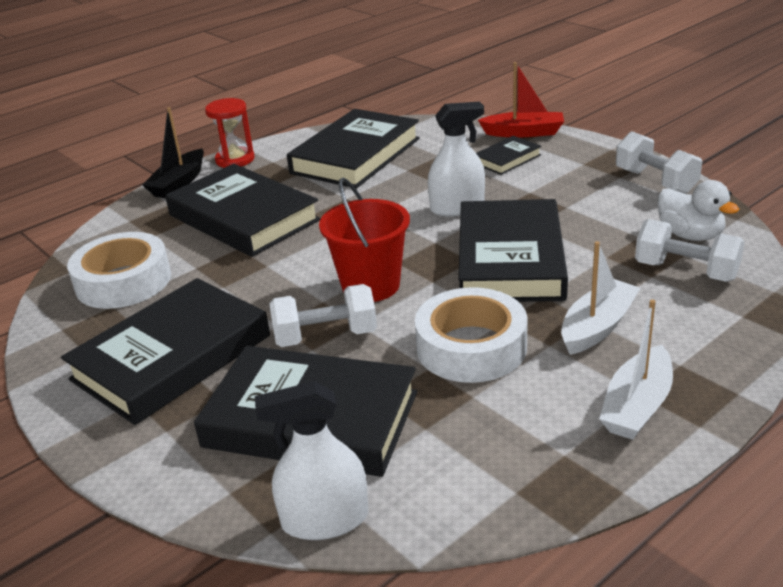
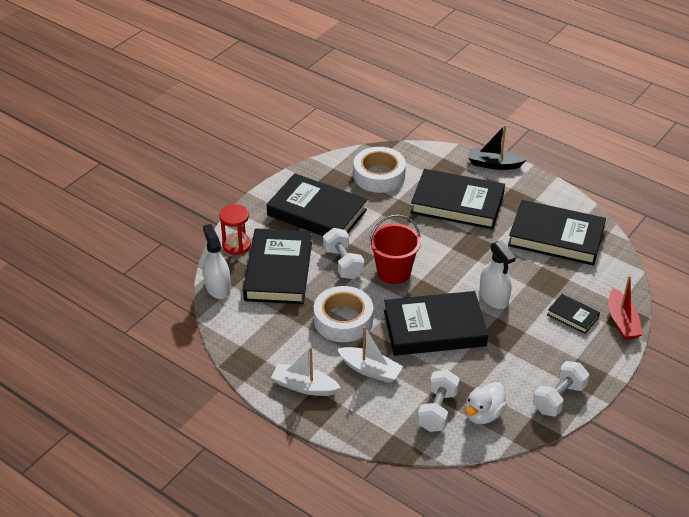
camera: 75 degrees right, 10 degrees up
(235, 160) = (533, 181): red hourglass -> red hourglass (236, 245)
(243, 218) = (457, 204): black book -> black book turned 75 degrees clockwise

